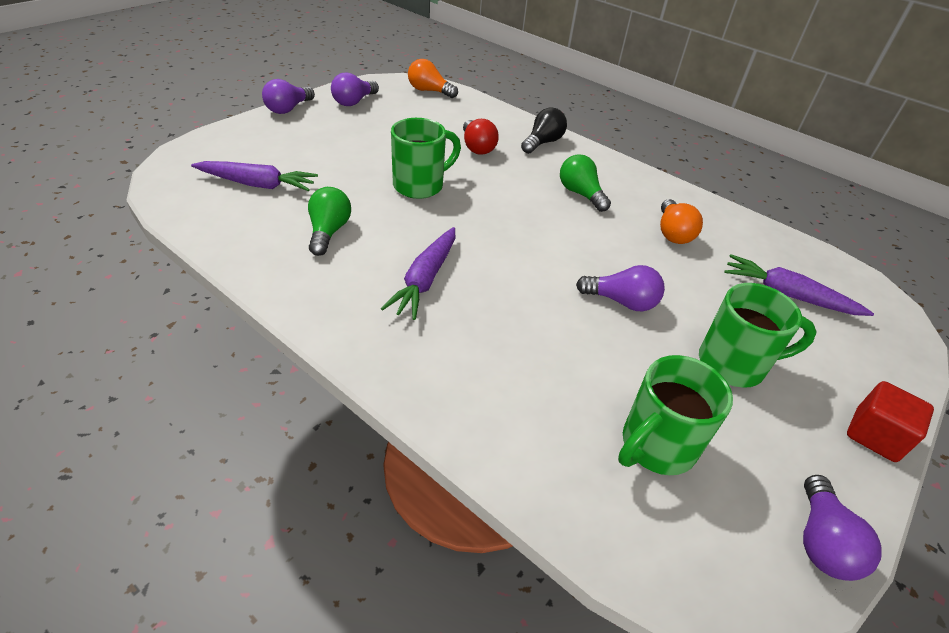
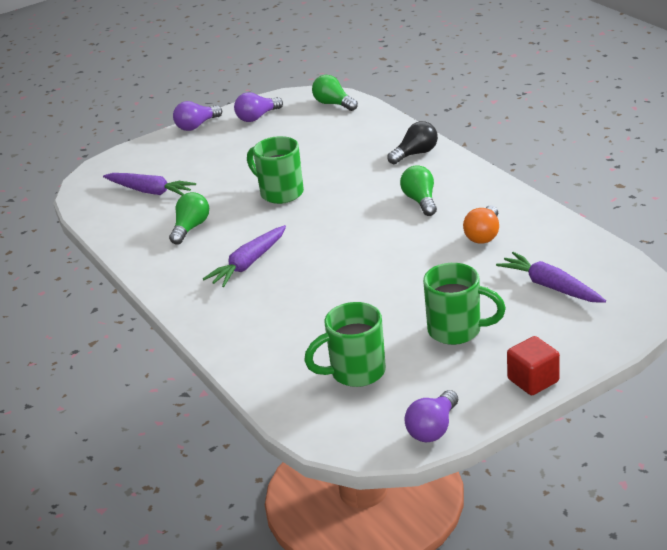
camera: 25 degrees right, 10 degrees down
(420, 185) = (280, 193): green mug -> green mug turned 120 degrees counterclockwise
(429, 91) = (333, 104): orange light bulb -> green light bulb
(477, 147) = (349, 159): red light bulb -> none
(621, 302) = (396, 285): purple light bulb -> none

